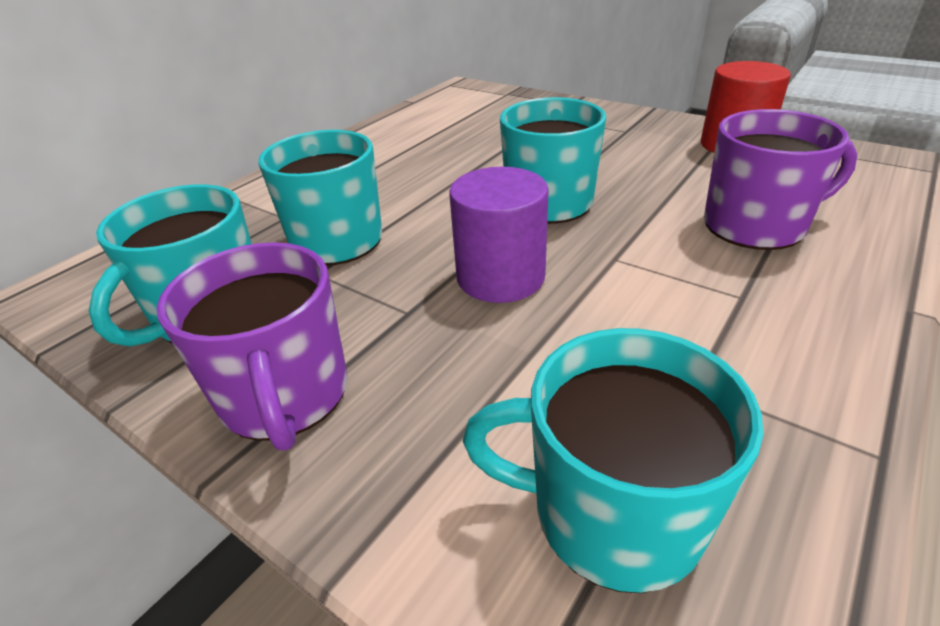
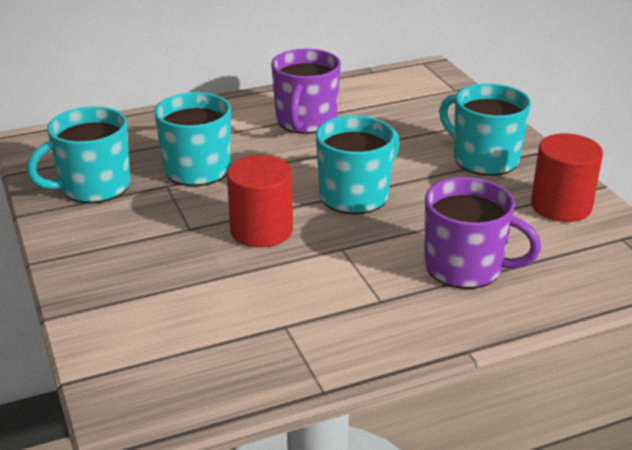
camera: 30 degrees right, 5 degrees down
(285, 395) = (93, 242): purple mug -> purple mug (305, 121)
(500, 277) = (261, 230): purple cylinder -> red cylinder
(612, 513) = (175, 350): turquoise mug -> turquoise mug (484, 159)

